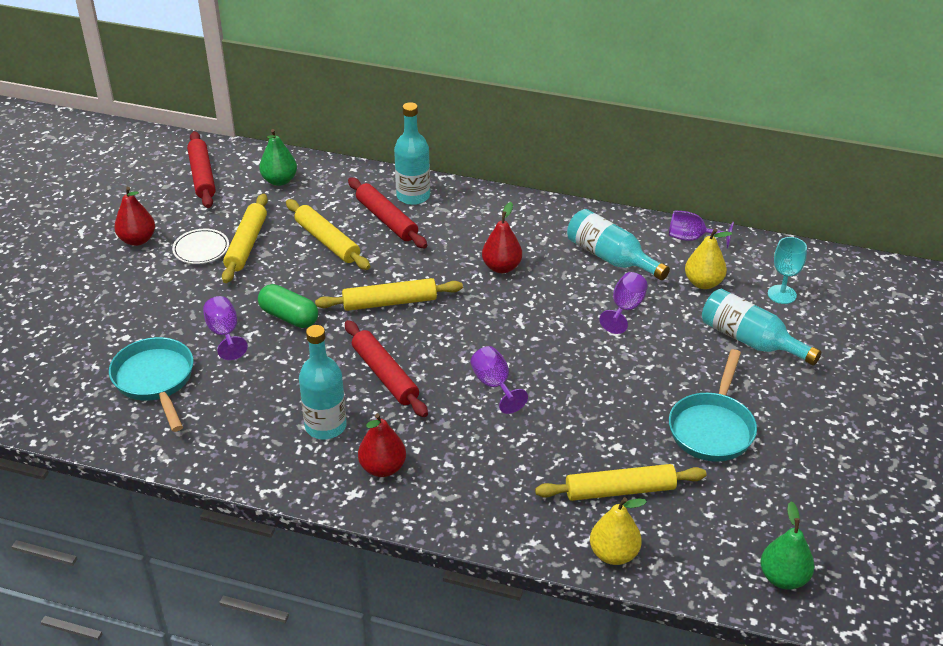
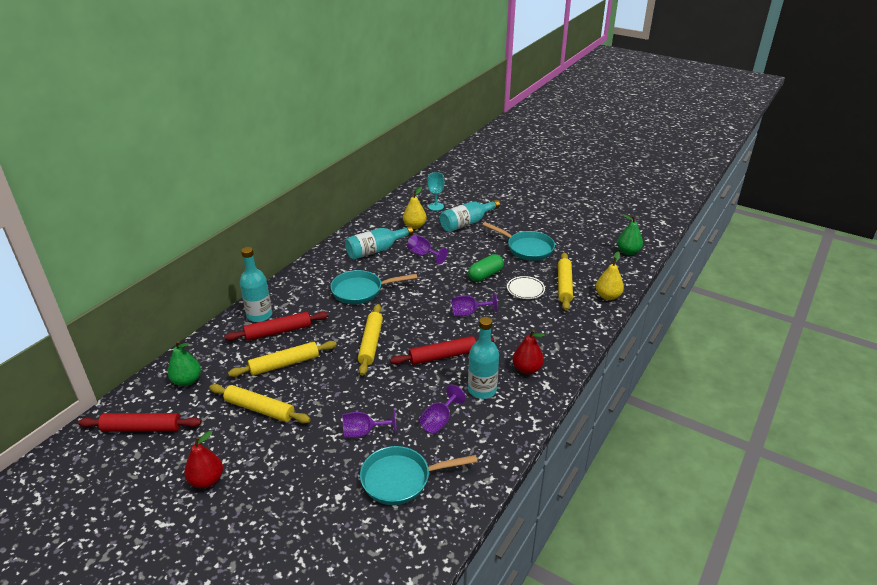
camera: 75 degrees left, 5 degrees down
(201, 249) = (248, 437): white plate -> white plate (525, 289)
(289, 317) = (361, 394): green capsule -> green capsule (485, 275)
(501, 267) = (361, 291): red pear -> turquoise pan
(692, 238) = (375, 221): purple goblet -> purple goblet (439, 421)

